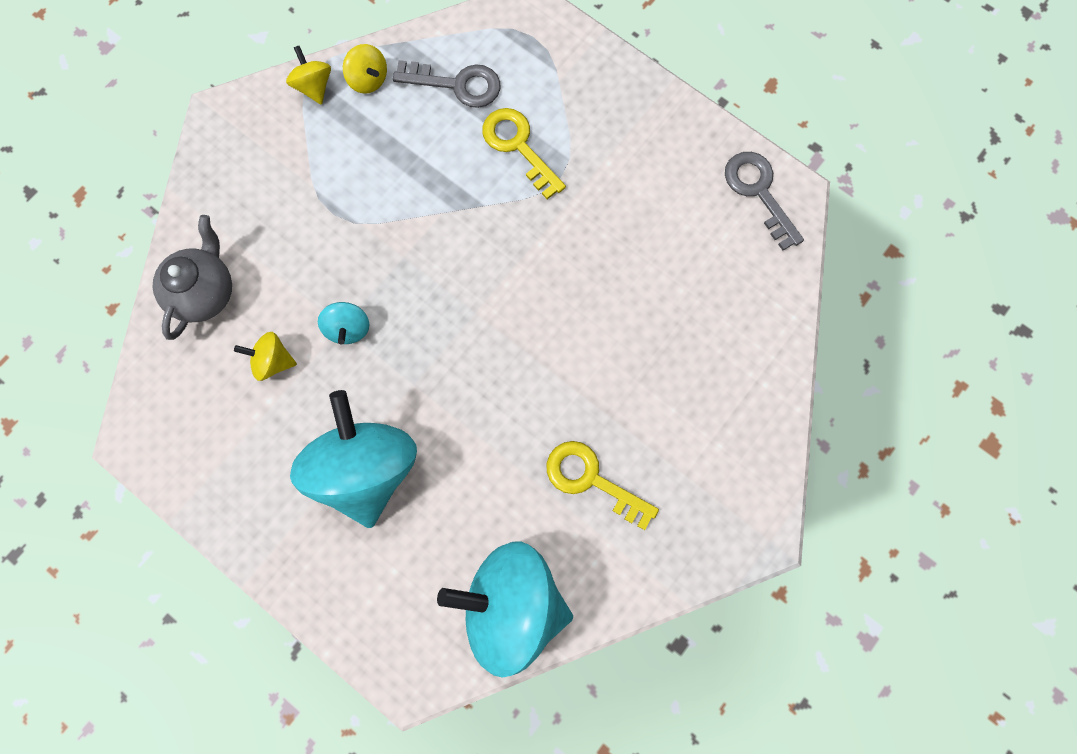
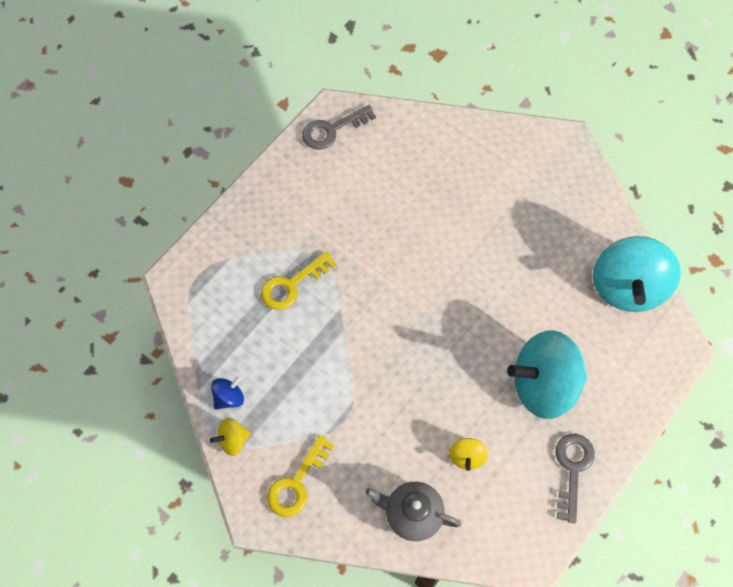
camera: 90 degrees left, 10 degrees down
(348, 328) = (439, 402): turquoise spinning top -> none
(368, 80) = (229, 397): yellow spinning top -> blue spinning top
(457, 84) = (237, 329): grey key -> grey key (572, 469)
(591, 480) = (541, 238): yellow key -> yellow key (296, 483)

